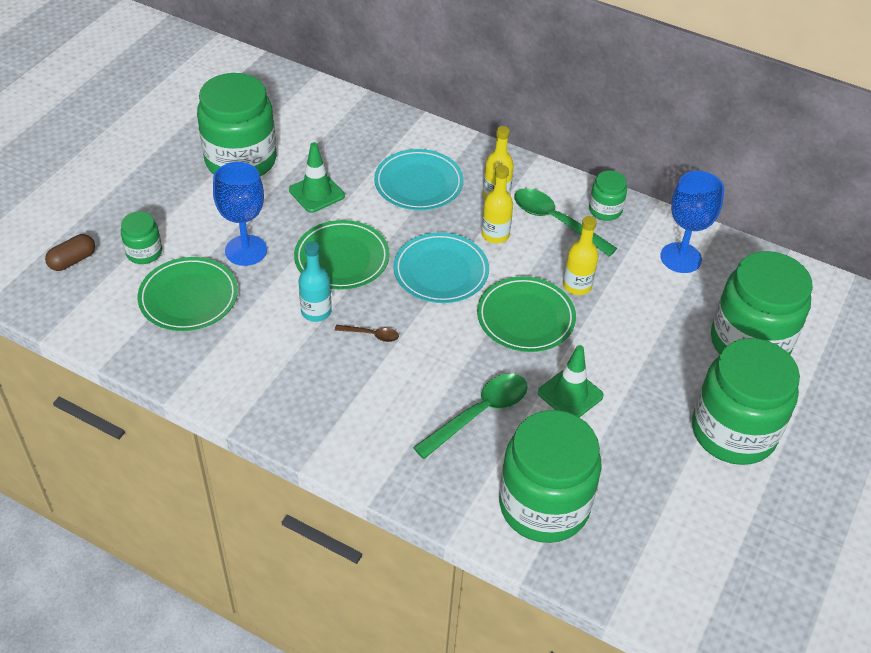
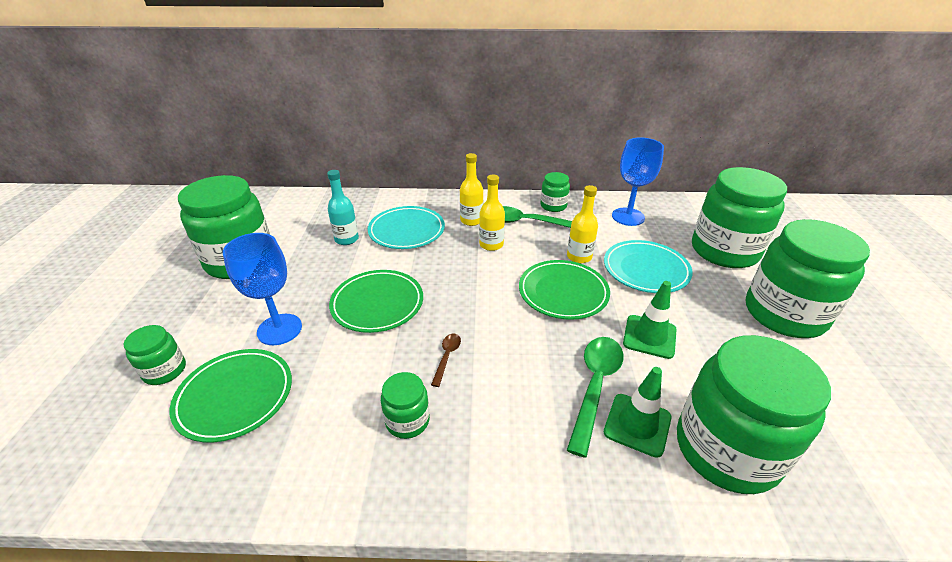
camera: 25 degrees left, 10 degrees down
(73, 260) = (73, 411): brown capsule -> none
(307, 373) = (407, 421): none -> green jar
(316, 193) = (324, 263): green traffic cone -> green traffic cone (637, 424)
(316, 312) = (380, 357): turquoise bottle -> turquoise bottle (346, 239)
(371, 335) = (447, 357): brown spoon -> brown spoon turned 60 degrees counterclockwise
(441, 271) = (469, 283): turquoise plate -> turquoise plate (646, 269)

